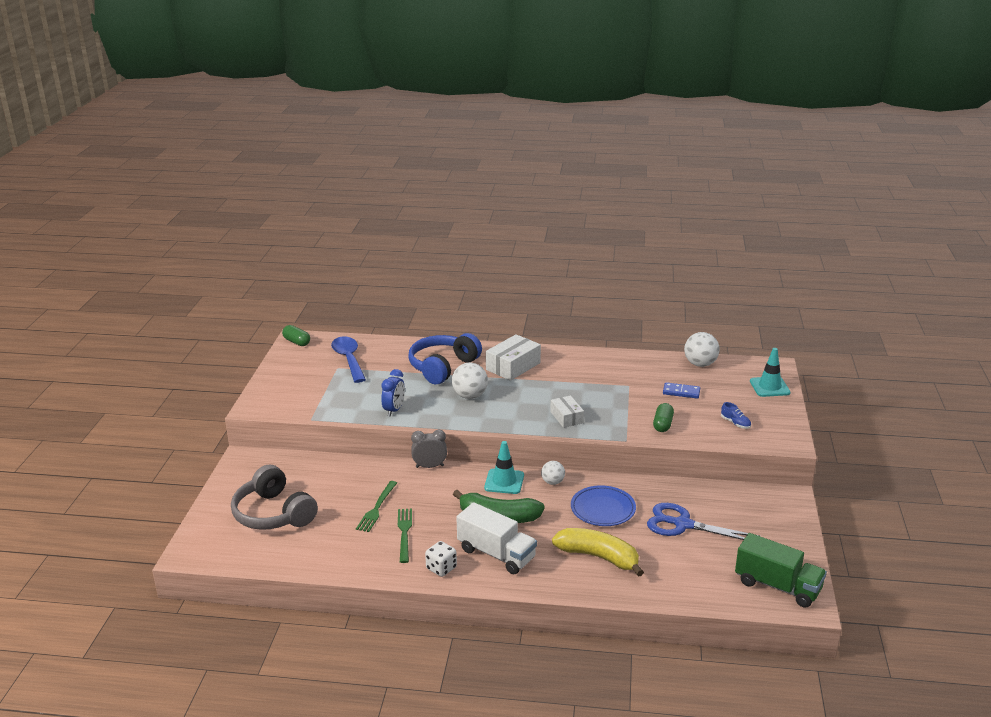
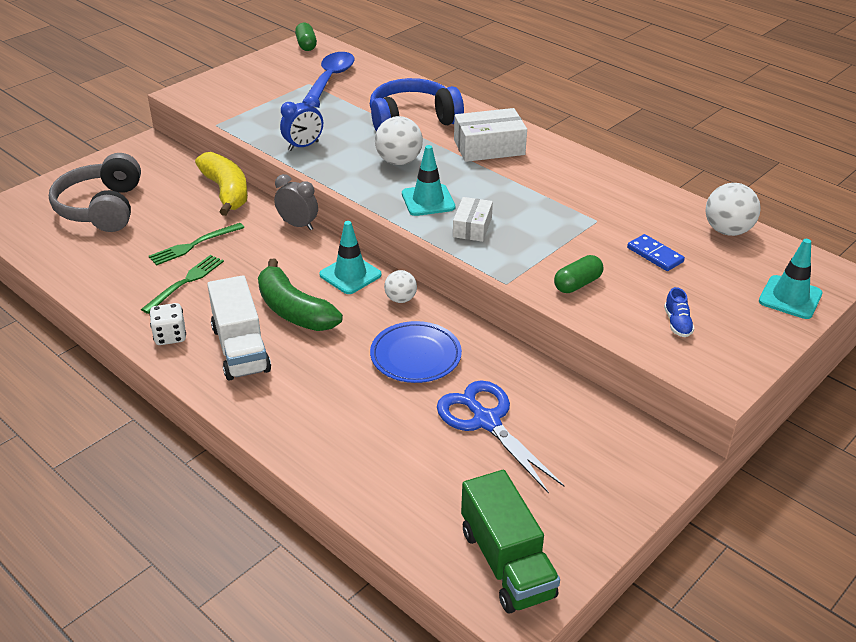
camera: 35 degrees right, 10 degrees up
(520, 412) = (428, 200): none -> turquoise traffic cone
(599, 557) = (340, 408): yellow banana -> yellow banana (226, 192)

